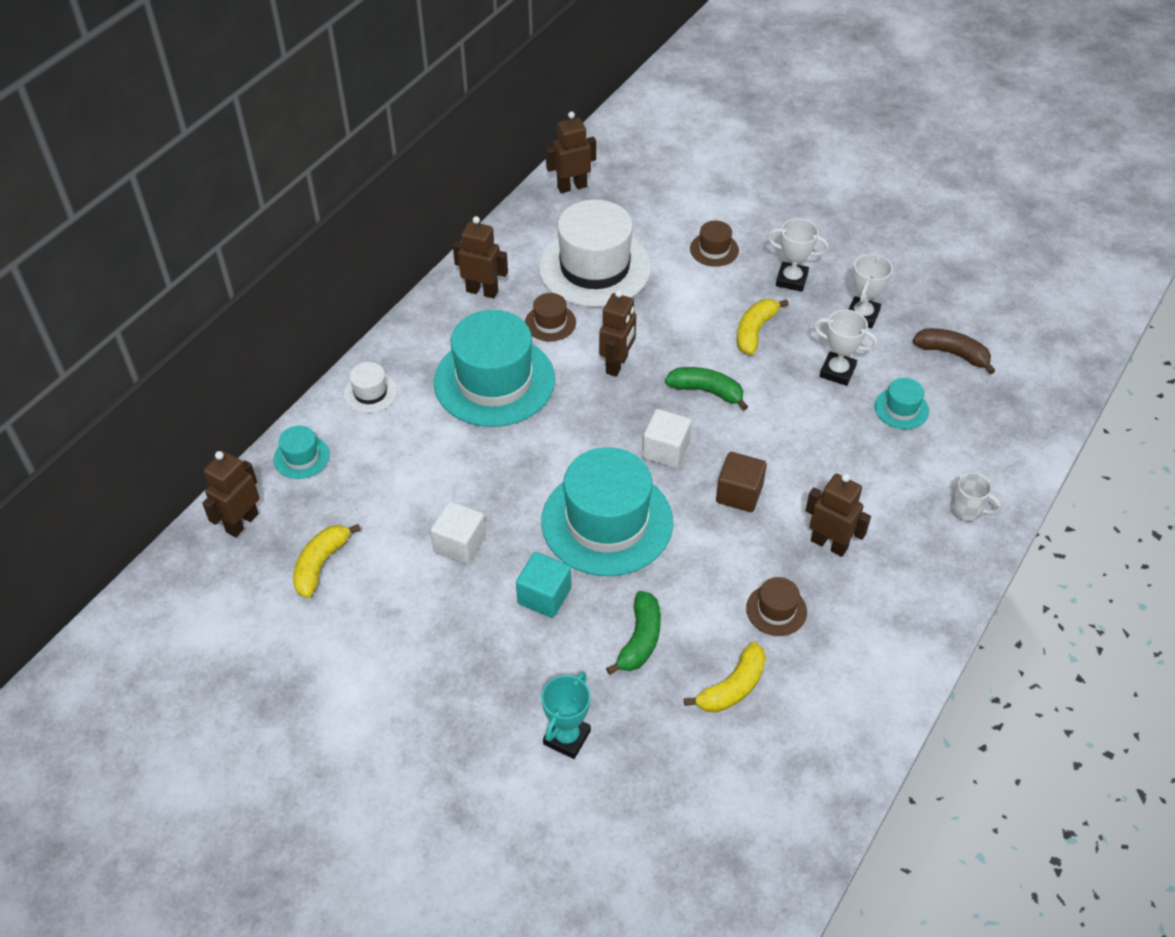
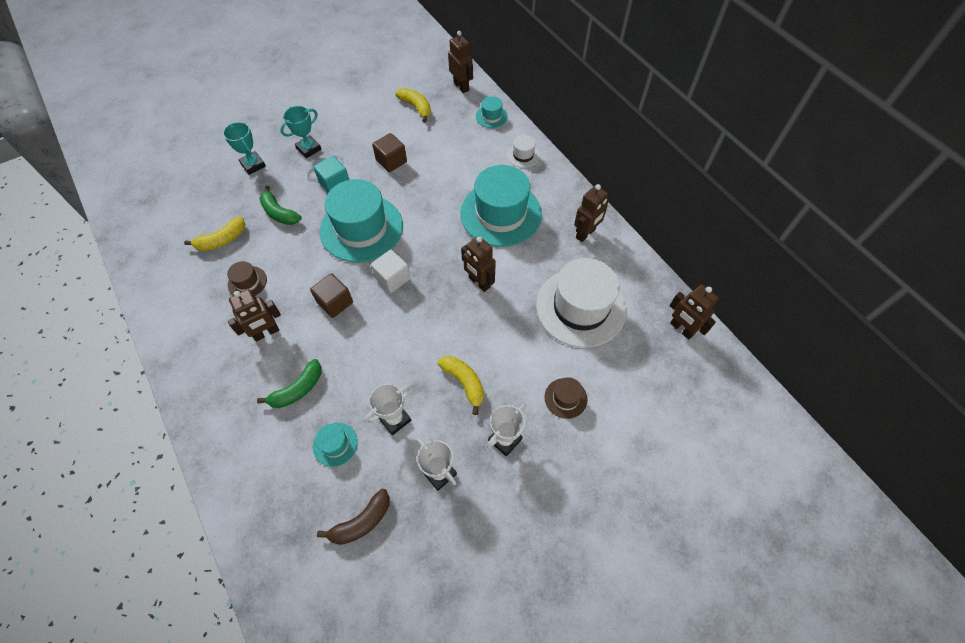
camera: 115 degrees right, 10 degrees up
(460, 544) = (391, 161): white cube -> brown cube
(489, 673) = (309, 149): none -> turquoise trophy
(550, 323) = (537, 260): brown hat -> none
(572, 187) = (681, 329): brown robot -> brown robot turned 135 degrees clockwise
(706, 391) = (426, 324): green banana -> green banana (297, 389)
(732, 687) = (222, 240): yellow banana -> yellow banana turned 105 degrees counterclockwise
(967, 510) = (228, 433): white mug -> none

